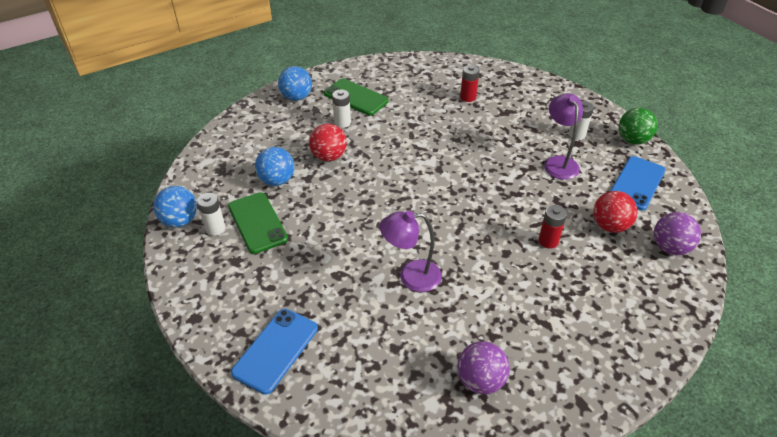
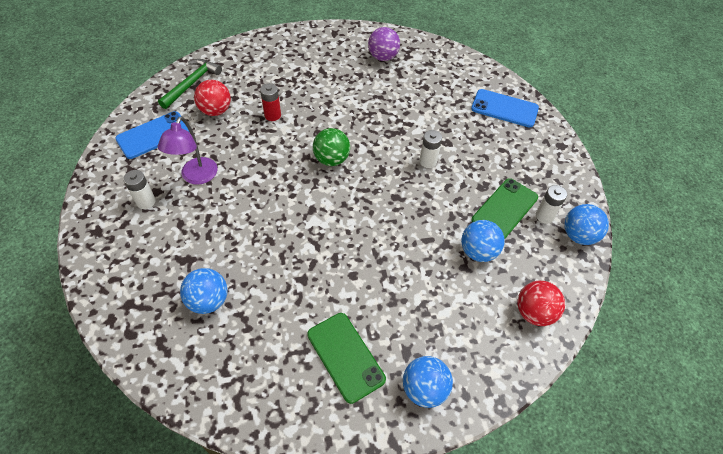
camera: 160 degrees left, 10 degrees up
(257, 223) = (505, 209): green phone -> green phone turned 45 degrees clockwise
(276, 350) = (504, 108): blue phone -> blue phone turned 60 degrees clockwise
(329, 156) = (415, 265): red ball -> red ball (534, 312)
(342, 123) = (381, 313): white battery -> white battery (428, 161)
(411, 276) = (392, 124): purple lamp -> none
(468, 97) = (208, 301): red battery -> blue ball
(632, 140) = (103, 176): green ball -> green ball (331, 159)
(670, 248) = (192, 83): purple ball -> green hammer

